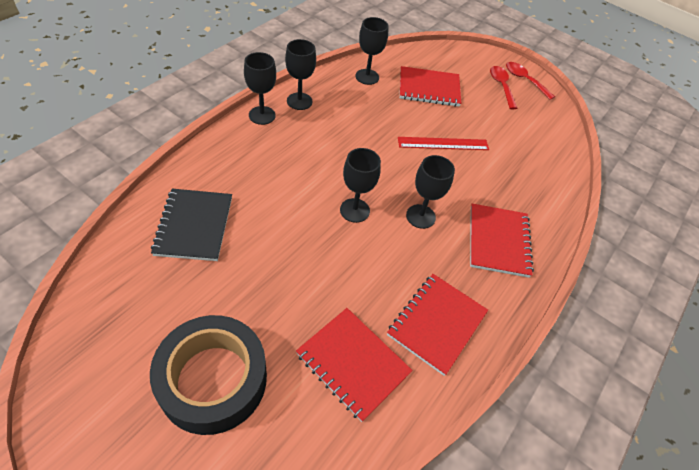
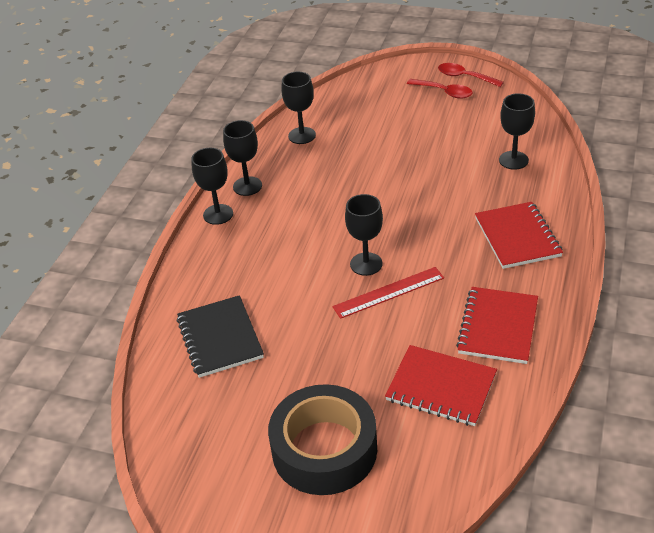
camera: 10 degrees left, 10 degrees down
(420, 216) = (432, 244): black goblet -> black goblet (513, 160)
(429, 88) = (372, 123): red notebook -> none
(443, 143) = (416, 170): red ruler -> red ruler (388, 292)
(501, 86) = (444, 92): red spoon -> red spoon turned 150 degrees clockwise

